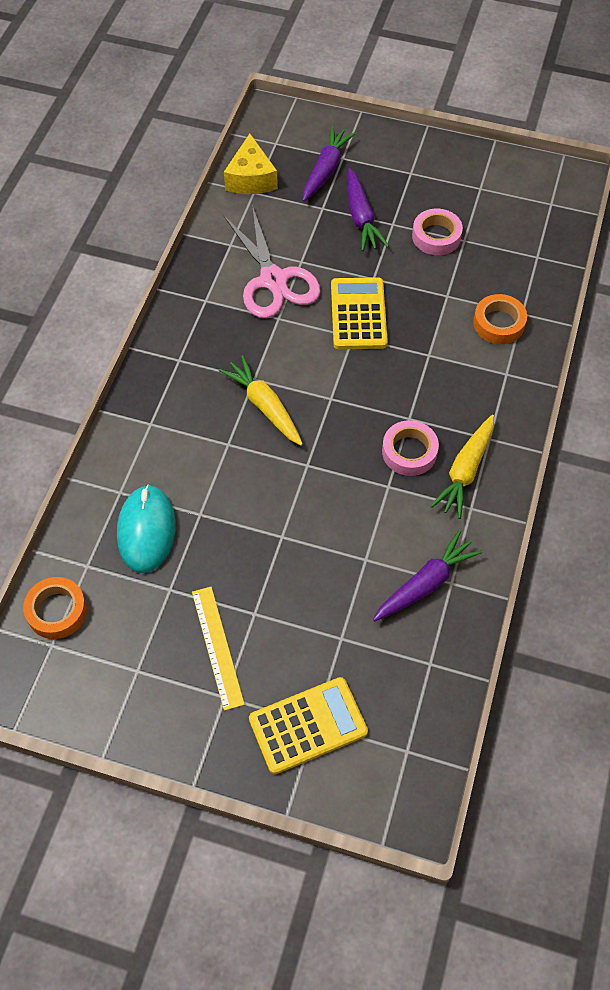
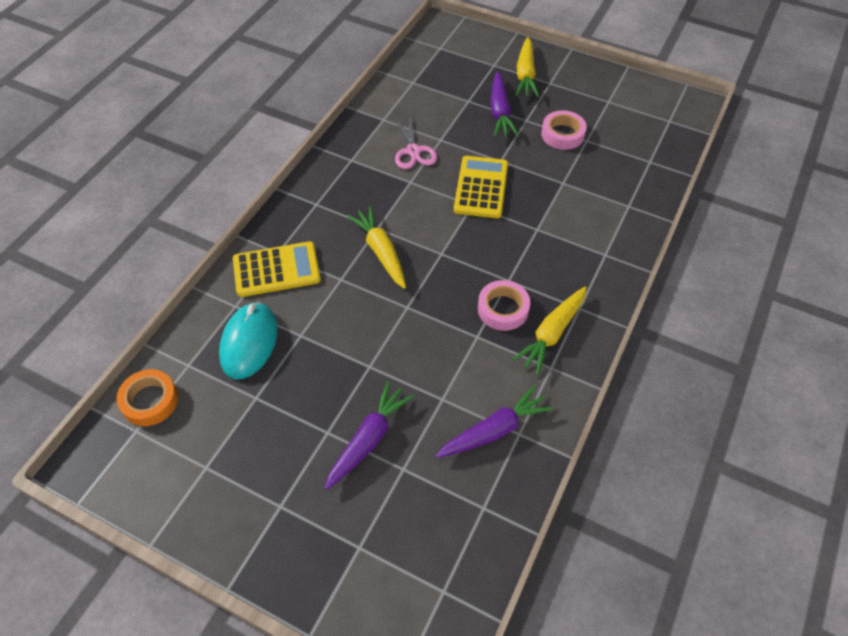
camera: 10 degrees right, 5 degrees down
(217, 647) = (285, 457): yellow ruler -> none
(251, 178) = (413, 71): yellow cheese -> none
(273, 280) = (413, 151): pink scissors -> pink scissors, size x0.62
(308, 725) = (352, 548): yellow calculator -> yellow calculator (276, 270)
(326, 170) = (478, 72): purple carrot -> purple carrot (368, 439)
(381, 166) = (525, 74): none -> yellow carrot
(498, 323) = (605, 211): orange tape -> none

